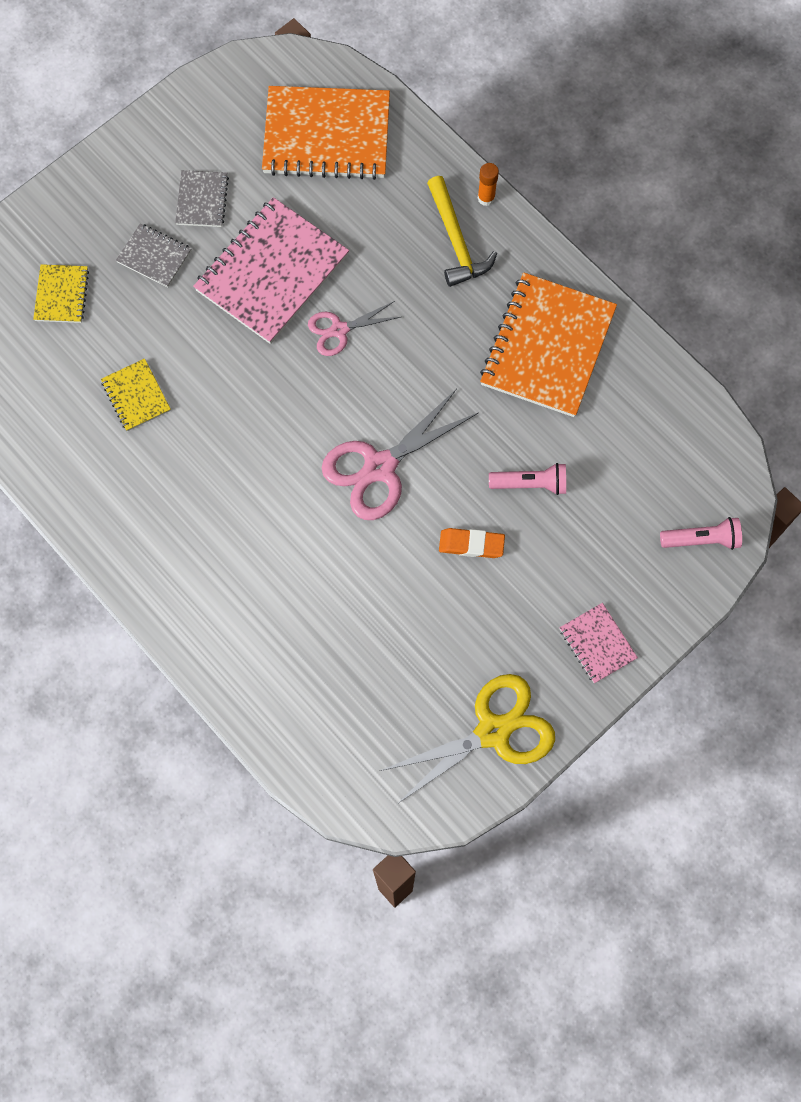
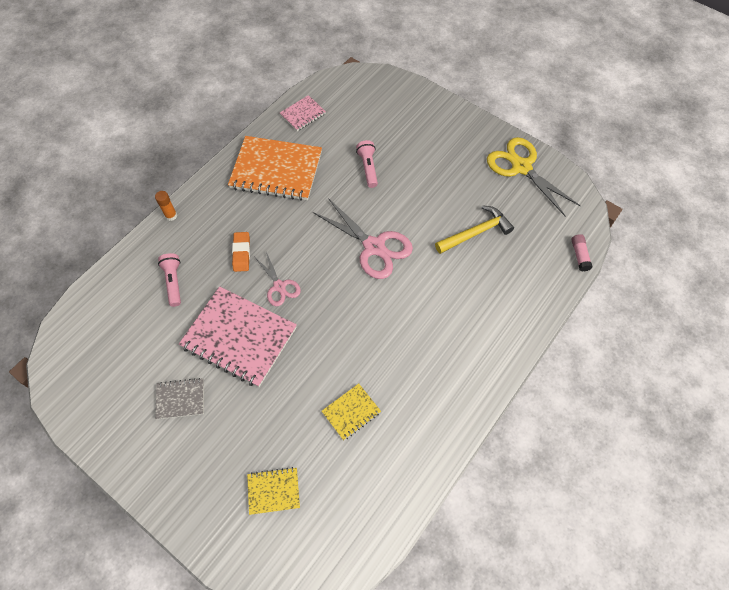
camera: 100 degrees left, 10 degrees down
(154, 256) = (232, 424): grey notebook -> none
(305, 773) = (579, 255): none -> pink glue stick
(326, 136) = (122, 321): orange notebook -> none
(456, 241) = (205, 228): yellow hammer -> yellow hammer (476, 232)
(471, 544) = (413, 192): orange eraser -> orange eraser (241, 253)
(597, 644) = (456, 127): pink notebook -> pink notebook (303, 114)
(701, 539) = (383, 89): pink flashlight -> pink flashlight (174, 282)

